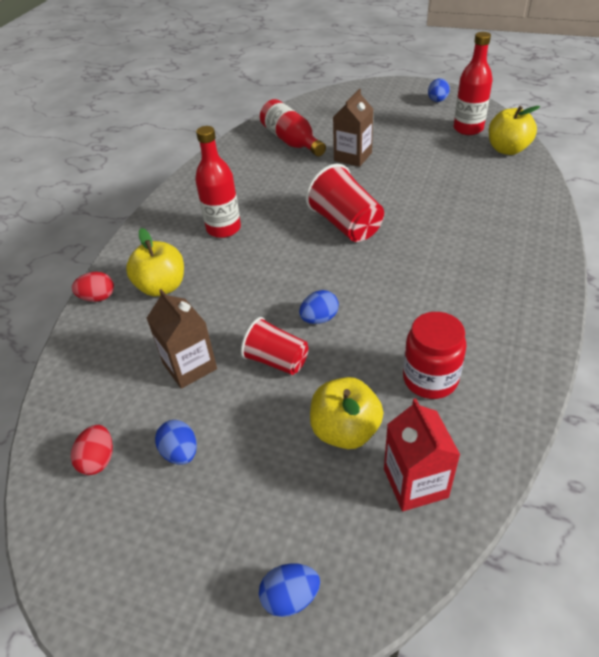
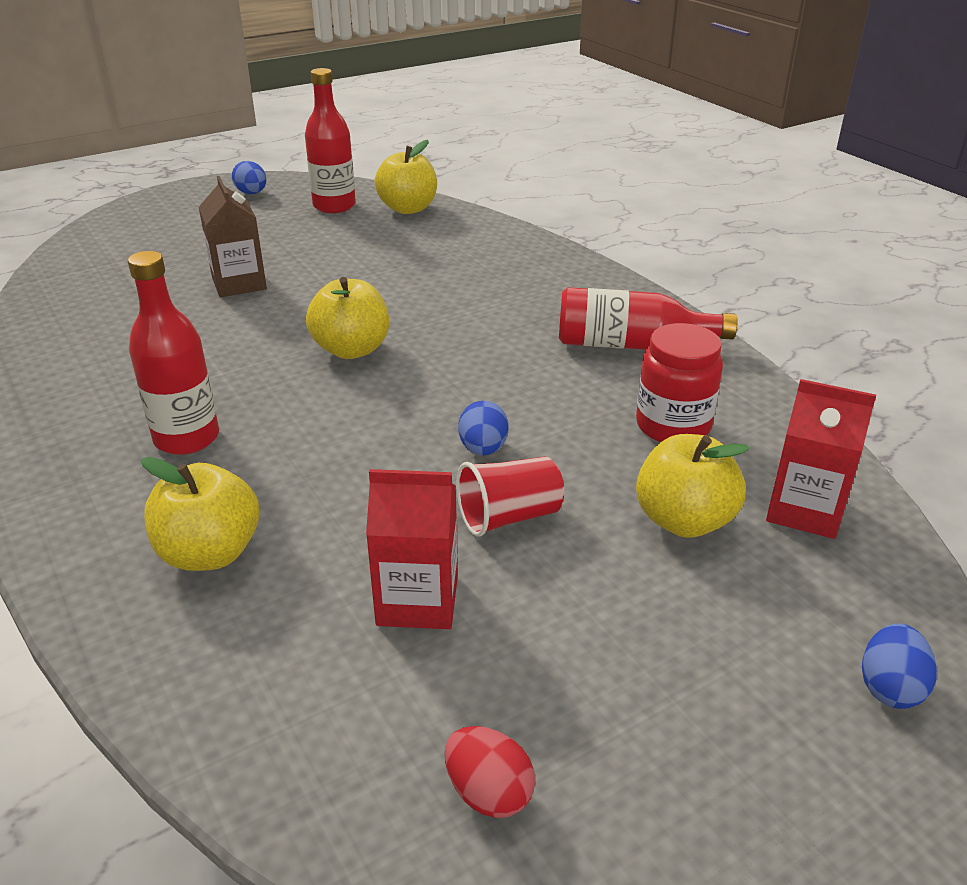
camera: 55 degrees left, 10 degrees down
(98, 298) = (118, 636): red egg -> none
(180, 452) = (571, 686): blue egg -> none
(189, 366) = (417, 600): brown carton -> red carton
(291, 141) = (117, 303): red bottle -> red bottle (631, 345)
(346, 224) = (351, 349): red cup -> yellow apple

